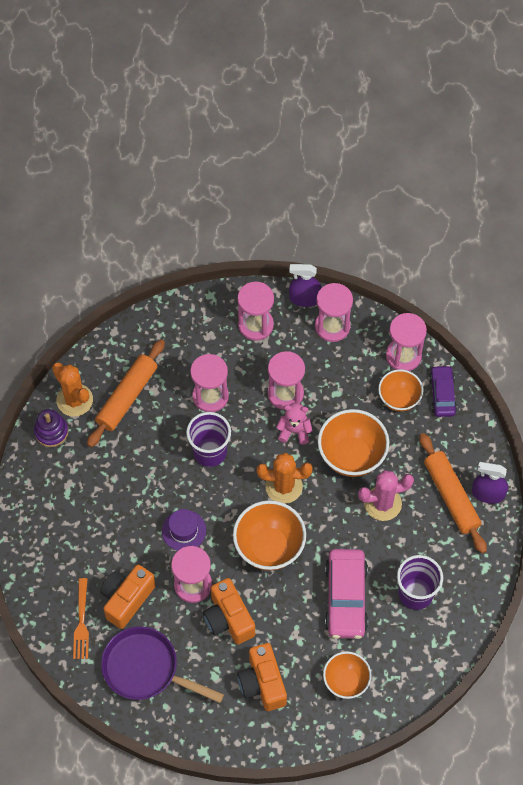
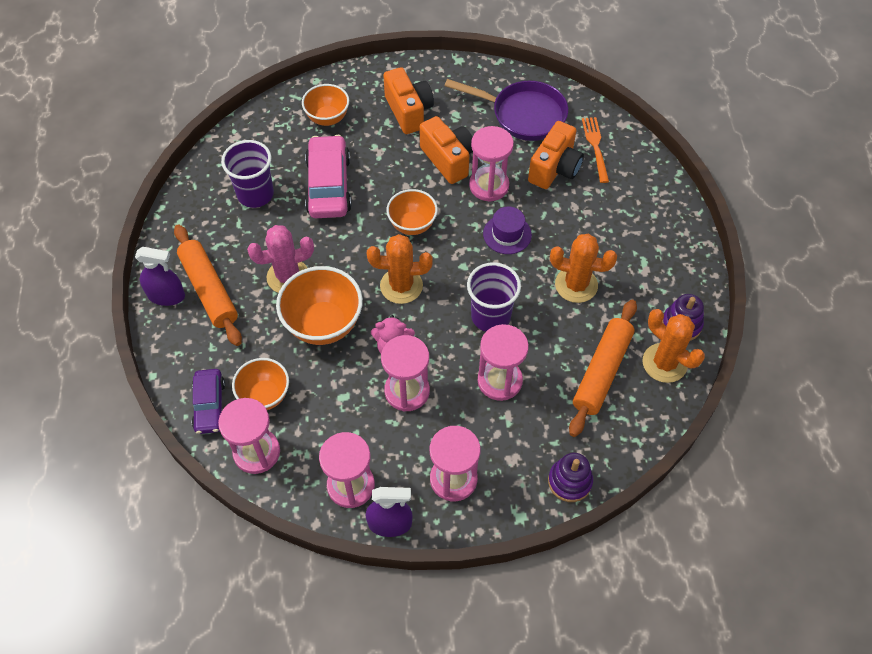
camera: 175 degrees right, 5 degrees down
(132, 475) = (576, 285): none -> orange cactus
(170, 316) = (569, 481): none -> purple stacking toy
(269, 547) = (412, 225): orange bowl -> orange bowl, size x0.64

